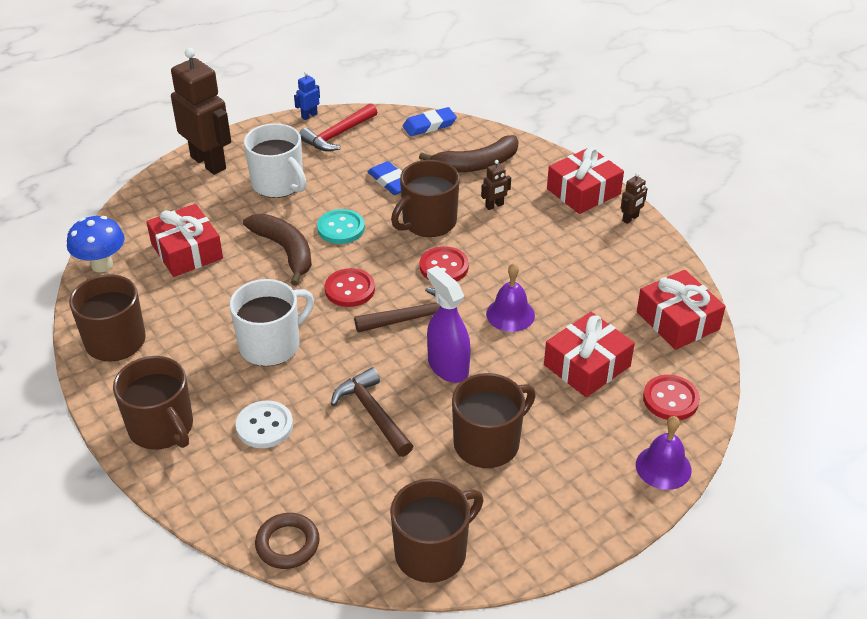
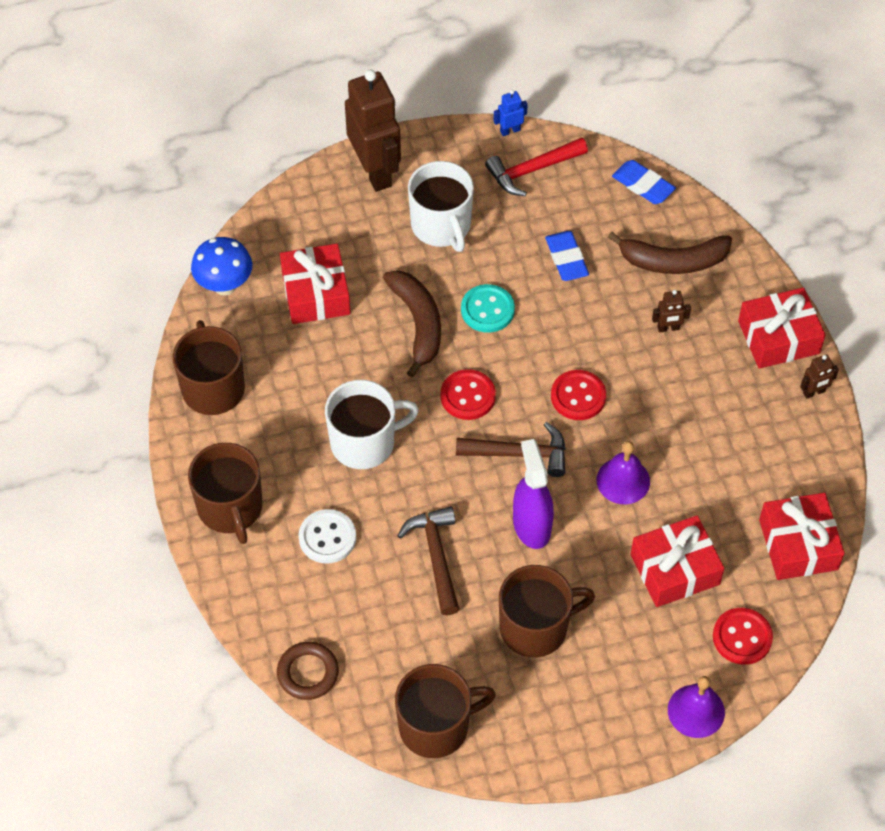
camera: 20 degrees right, 15 degrees up
(428, 222) = (585, 329): brown mug -> none
(429, 125) = (643, 185): blue eraser -> blue eraser turned 45 degrees clockwise

